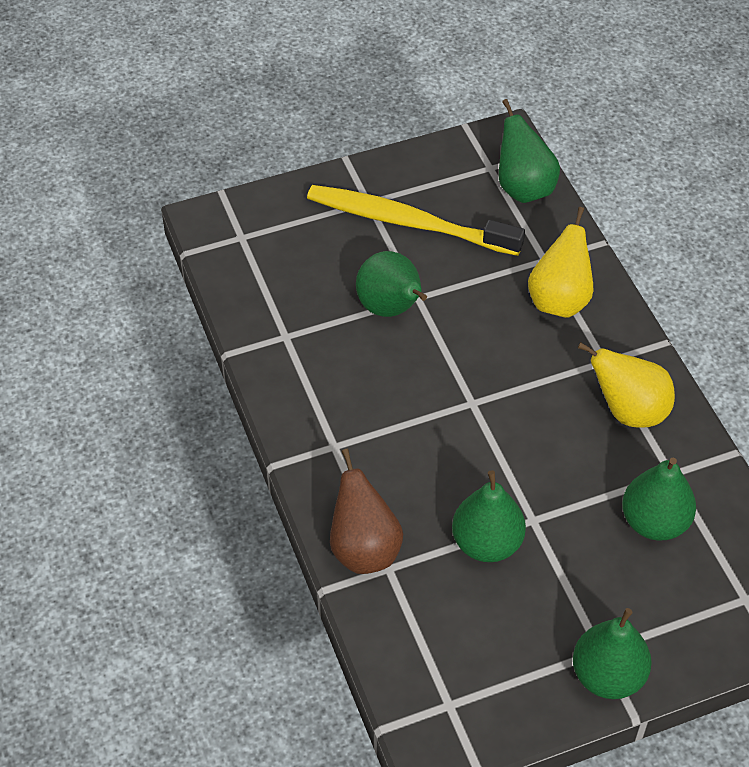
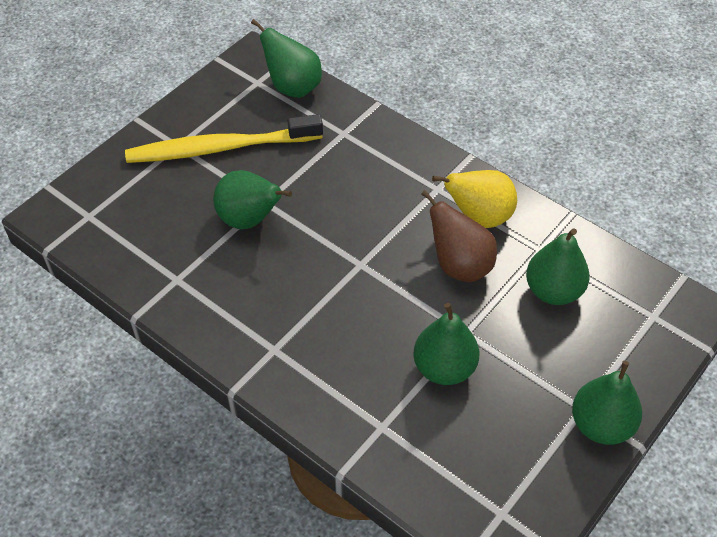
camera: 30 degrees left, 0 degrees up
(364, 549) = (352, 421): brown pear -> brown pear (459, 265)
(559, 300) = (374, 158): yellow pear -> none

